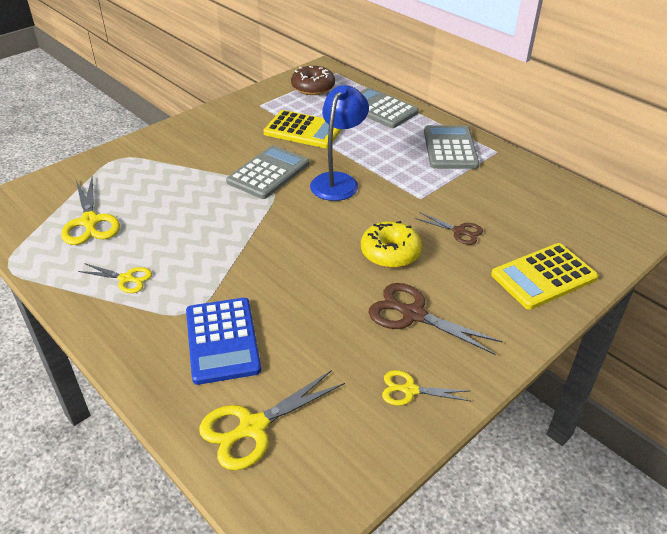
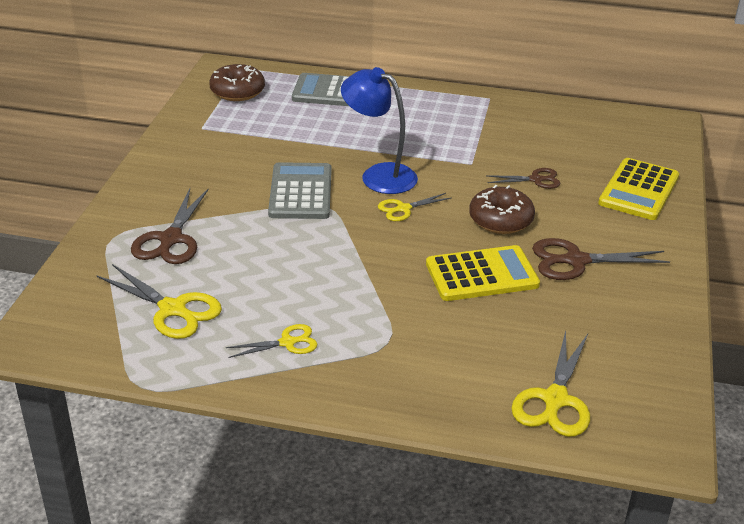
camera: 35 degrees left, 5 degrees down
(148, 173) = (171, 239): none -> brown scissors
(222, 340) = (447, 350): blue calculator -> none
(303, 130) = (283, 138): yellow calculator -> yellow calculator (481, 274)
(338, 181) = (379, 175): blue lamp -> blue lamp turned 45 degrees counterclockwise
(390, 253) = (500, 220): yellow donut -> brown donut
(410, 390) = (637, 316): yellow scissors -> yellow scissors (403, 209)
(450, 148) = (445, 109): grey calculator -> none

